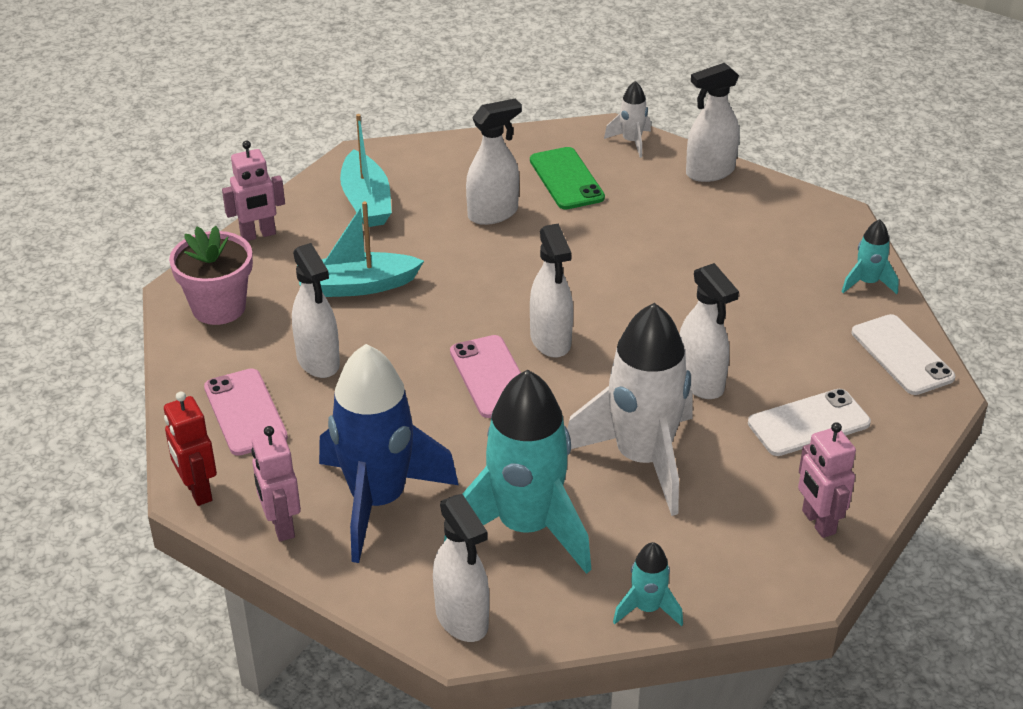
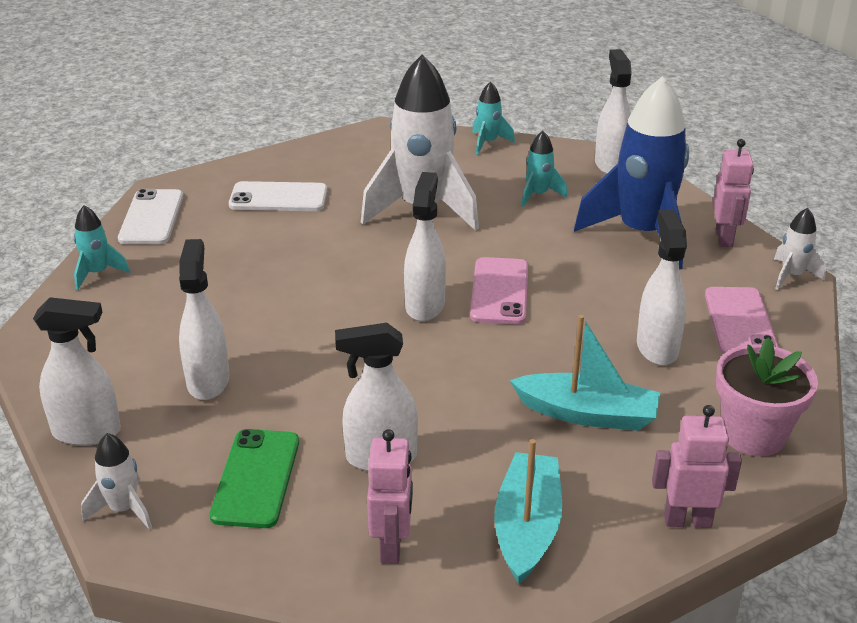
camera: 155 degrees left, 5 degrees down
(197, 491) = (791, 276): red robot -> white rocket
(526, 527) = (538, 195): turquoise rocket -> turquoise rocket, size x0.44
(700, 382) = (328, 242): white spray bottle -> white spray bottle (208, 381)
(818, 522) = (338, 151): pink robot -> pink robot (392, 546)

